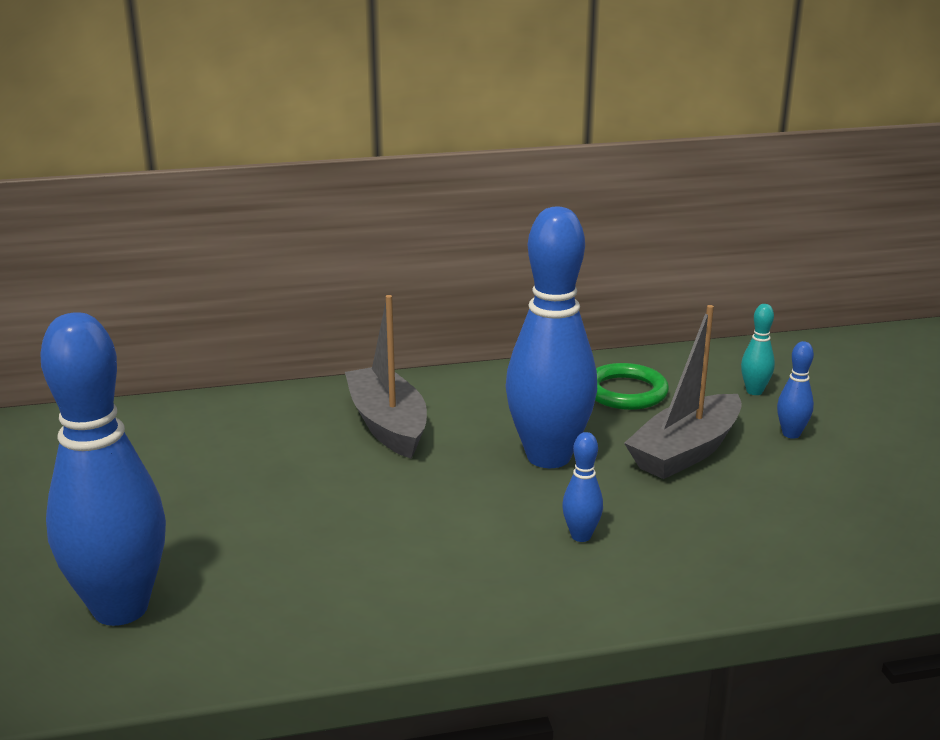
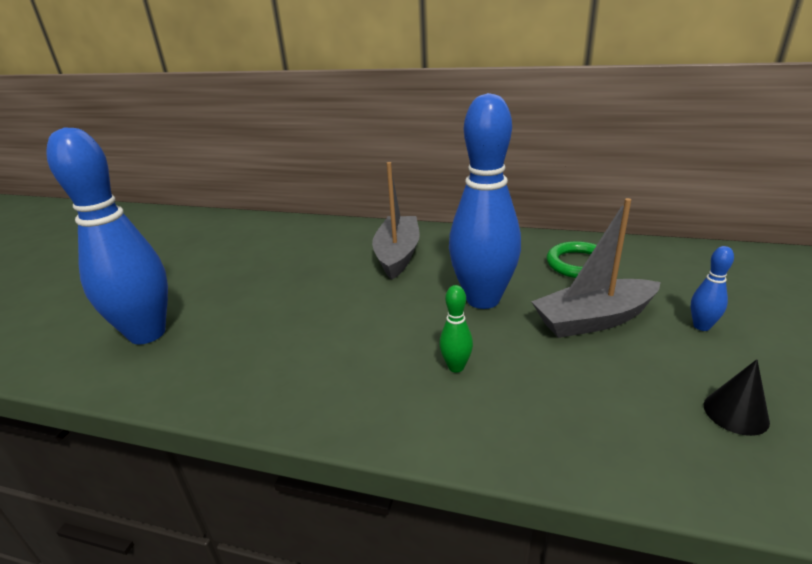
camera: 30 degrees right, 5 degrees up
(581, 536) = (456, 367): blue bowling pin -> green bowling pin
(754, 391) = (690, 284): turquoise bowling pin -> none
(863, 506) = (735, 413): none -> black cone

